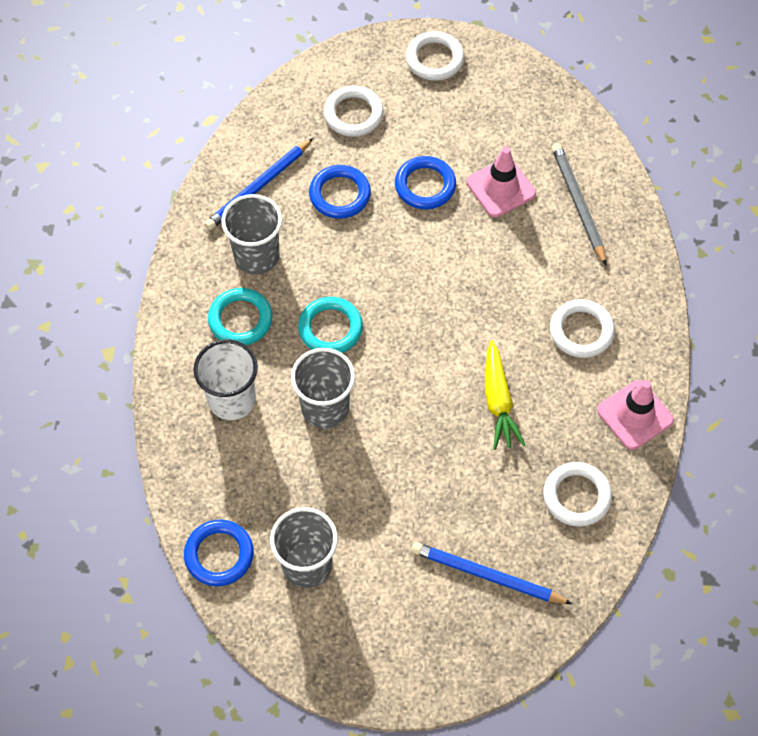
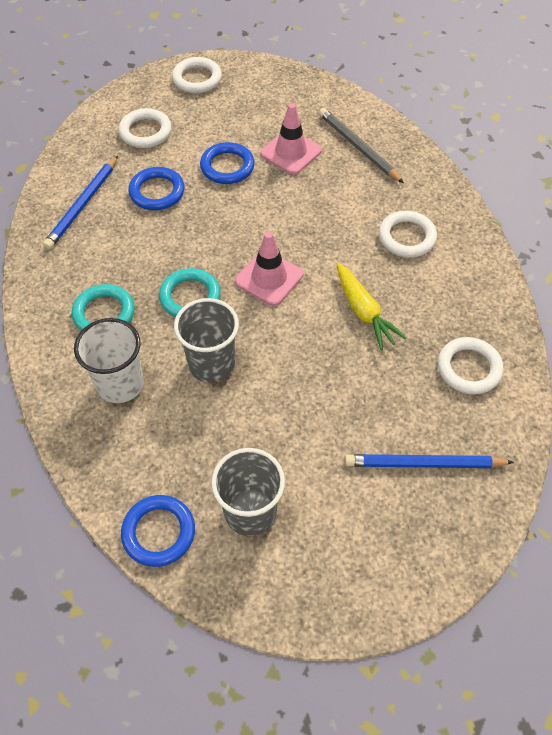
camera: 20 degrees left, 5 degrees down
(257, 256) = (101, 258): grey cup -> none
(635, 415) = (483, 288): pink traffic cone -> pink traffic cone (269, 278)

